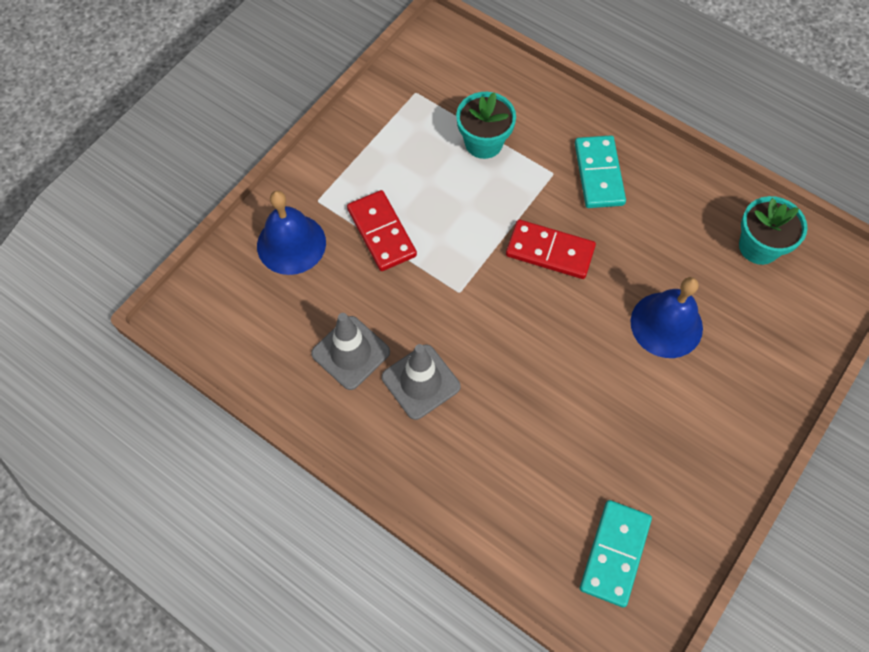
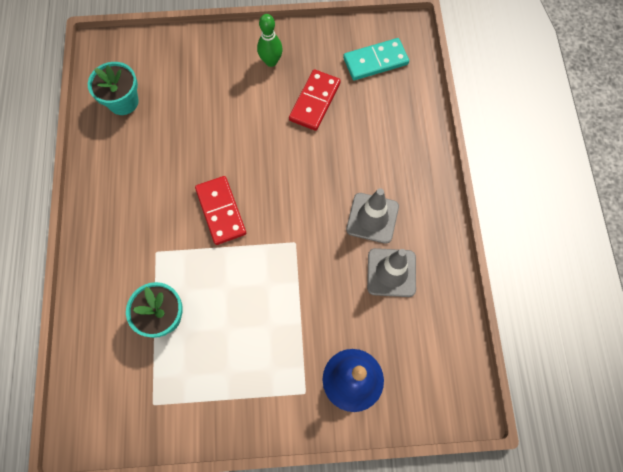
camera: 130 degrees left, 5 degrees up
(382, 232) = (293, 325): red domino -> red domino (314, 101)
(598, 174) = (134, 223): turquoise domino -> none
(666, 324) = (220, 117): blue bell -> none
(705, 430) = (271, 61): none -> green bowling pin

